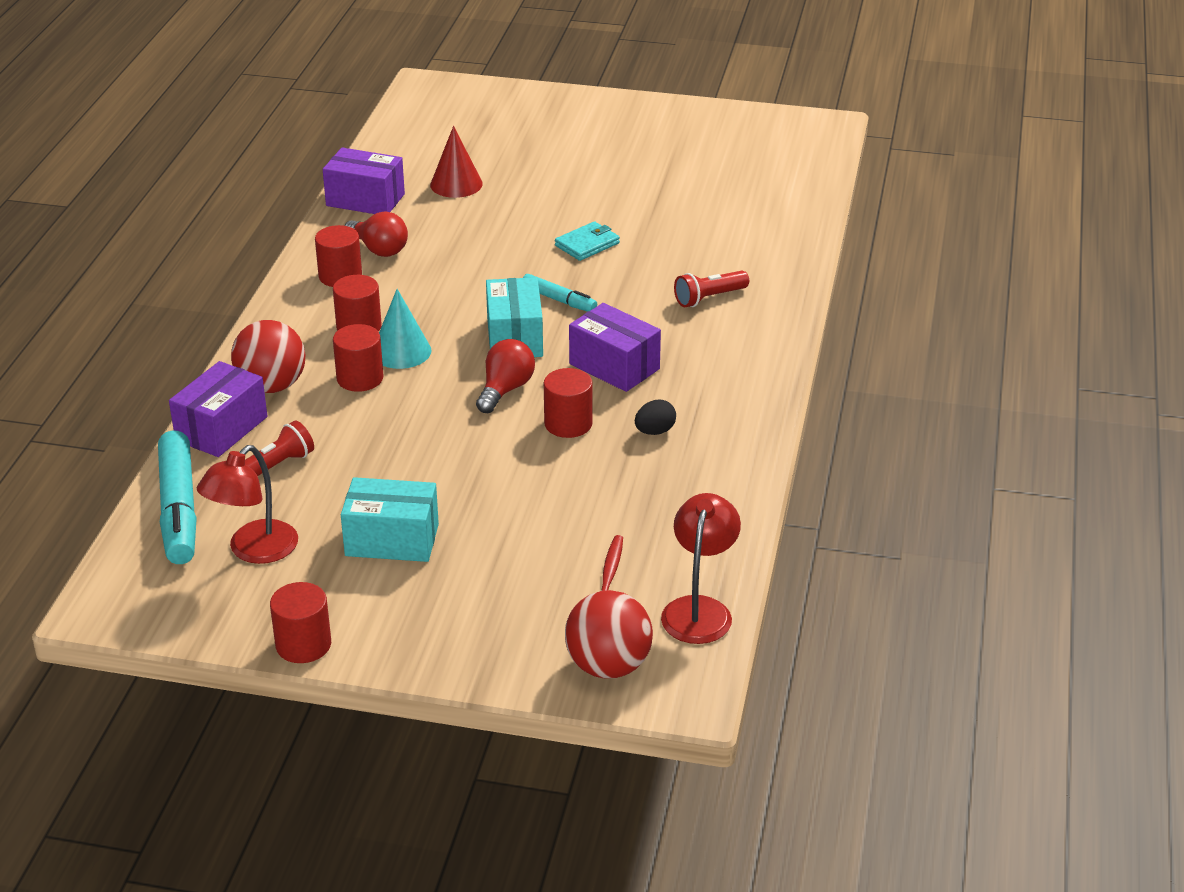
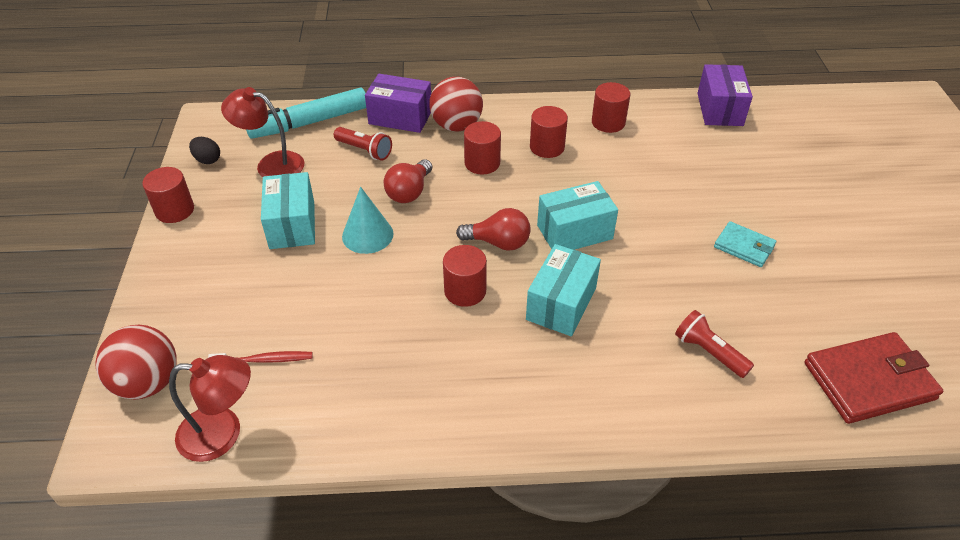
camera: 75 degrees right, 10 degrees up
(379, 249) = (656, 132): red light bulb -> red light bulb (409, 192)
(401, 351) = (525, 175): turquoise cone -> turquoise cone (367, 235)
(456, 184) = (780, 149): red cone -> none
(559, 300) = (644, 247): turquoise marker -> none
(614, 366) = (561, 304): purple box -> turquoise box
(655, 431) = (473, 352): black egg -> black egg (207, 160)
(769, 230) = (869, 381): none -> red wallet

